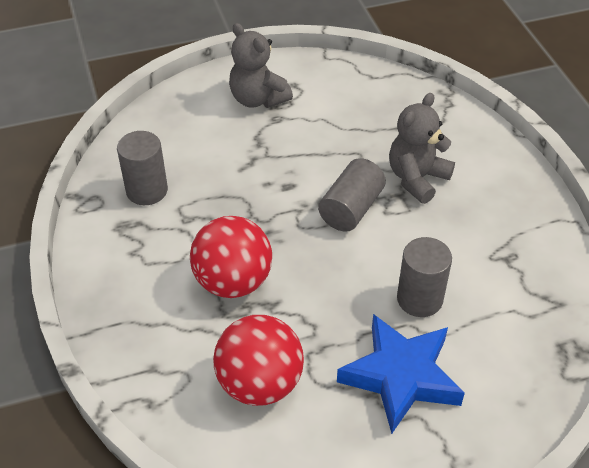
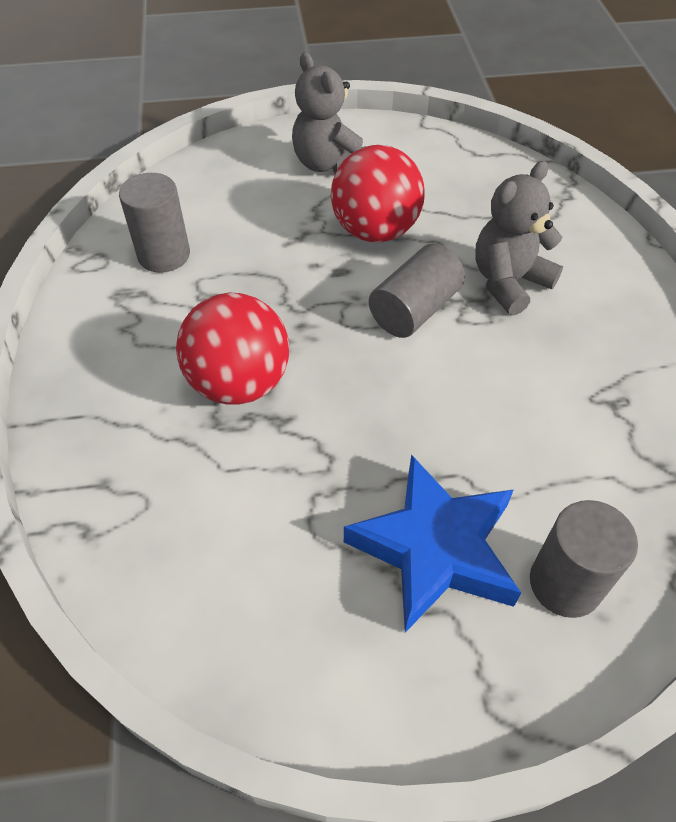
camera: 10 degrees right, 5 degrees up
(260, 383) = (238, 527): red ball -> red ball (375, 231)
(419, 299) = (482, 442): grey cylinder -> grey cylinder (565, 583)

